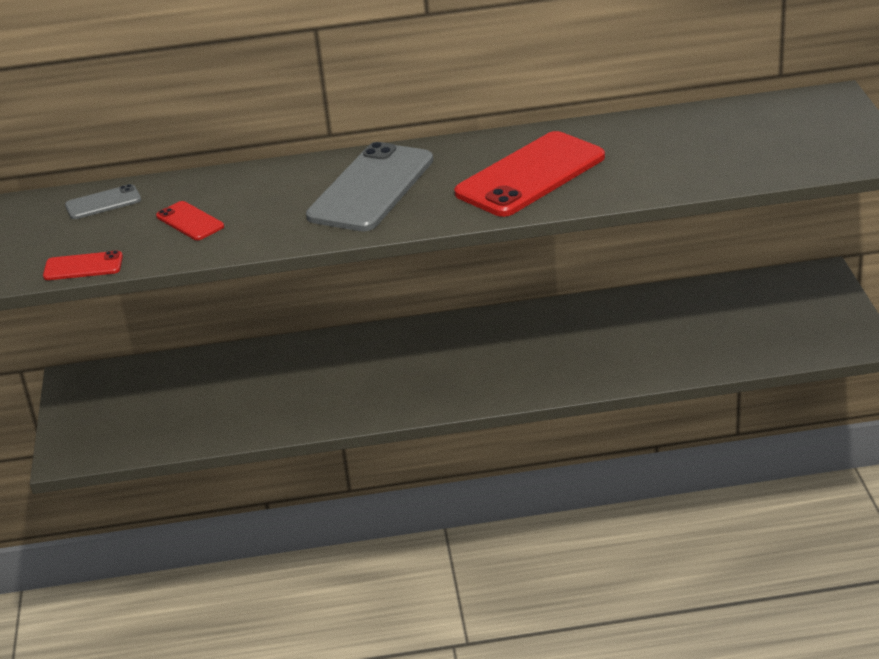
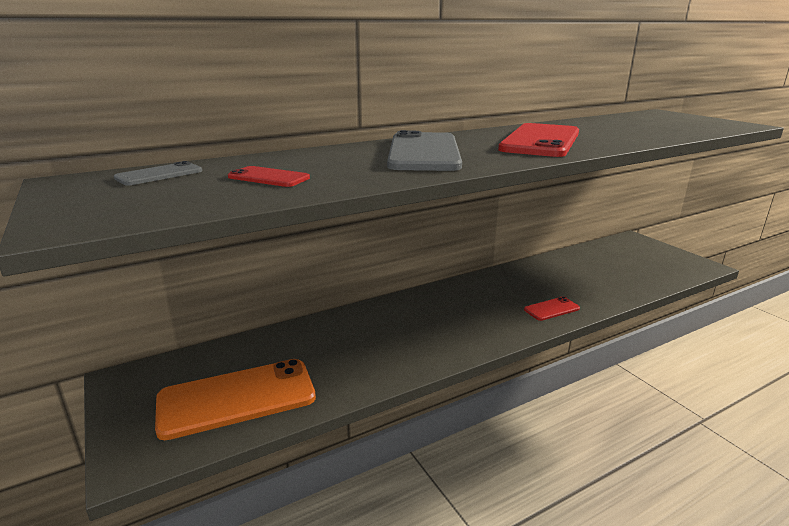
camera: 25 degrees left, 10 degrees down
(83, 266) = (159, 213): red phone -> red phone (551, 309)
(167, 417) = (237, 398): none -> orange phone

